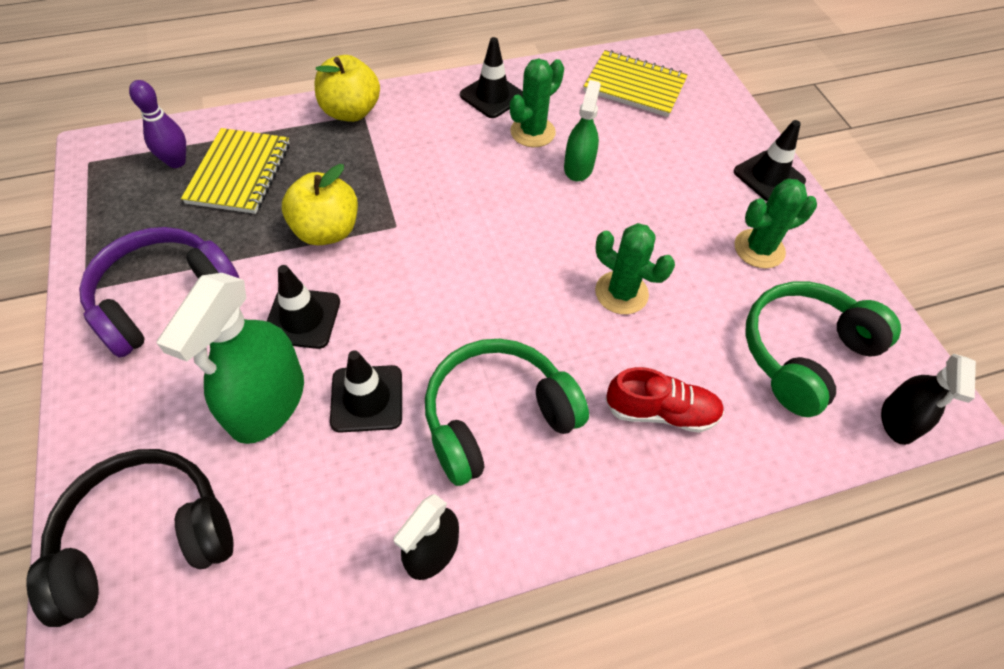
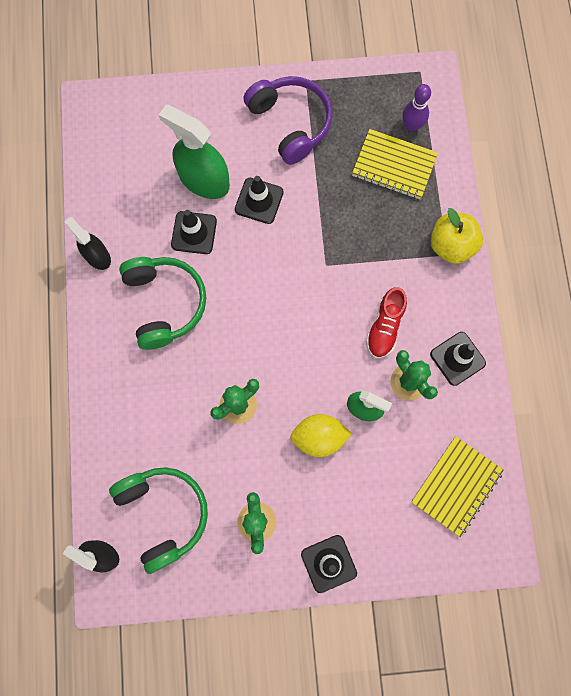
camera: 105 degrees right, 20 degrees up
(146, 539) = (139, 123): black headphones -> none
(327, 231) = (329, 219): yellow apple -> none
(630, 203) = (319, 437): none -> yellow lemon
(661, 411) = (145, 402): red shoe -> red shoe (385, 327)

